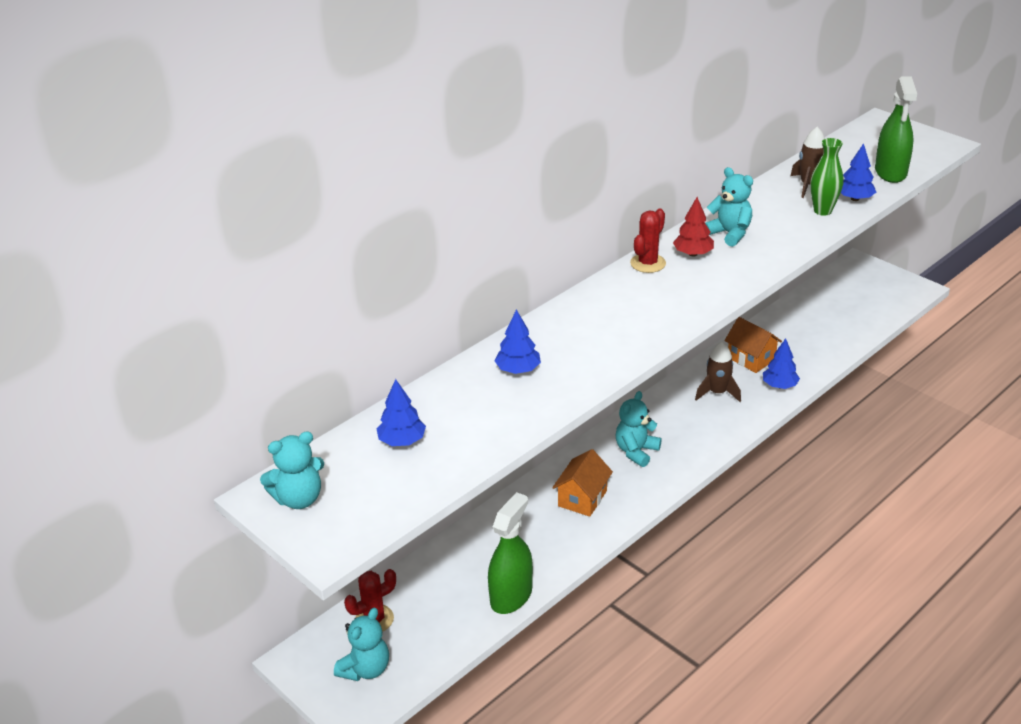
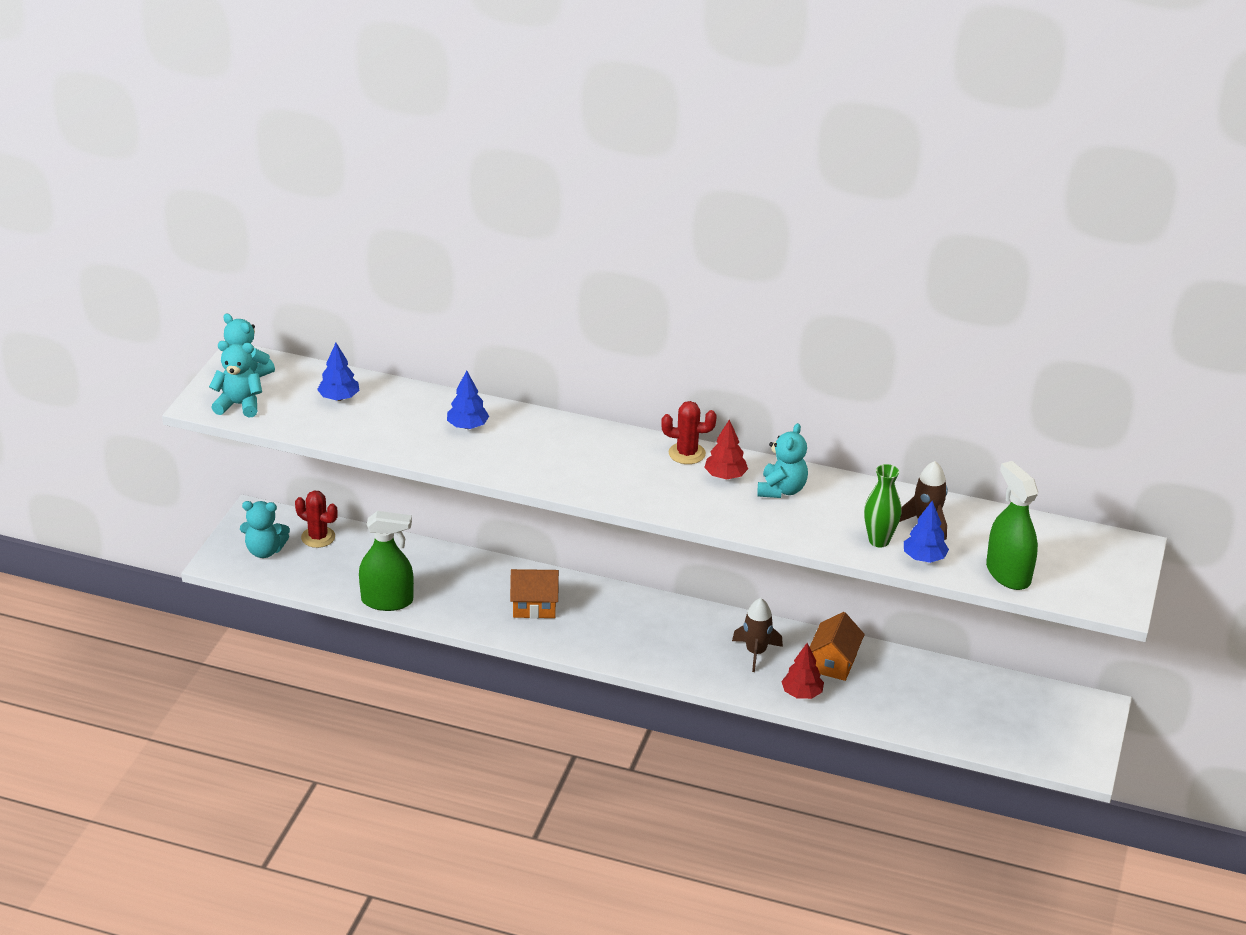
camera: 60 degrees right, 0 degrees up
(636, 451) = (623, 622): turquoise teddy bear -> turquoise teddy bear (239, 405)
(779, 385) = (802, 693): blue tree -> red tree
(890, 172) = (1008, 573): green spray bottle -> green spray bottle turned 90 degrees clockwise

